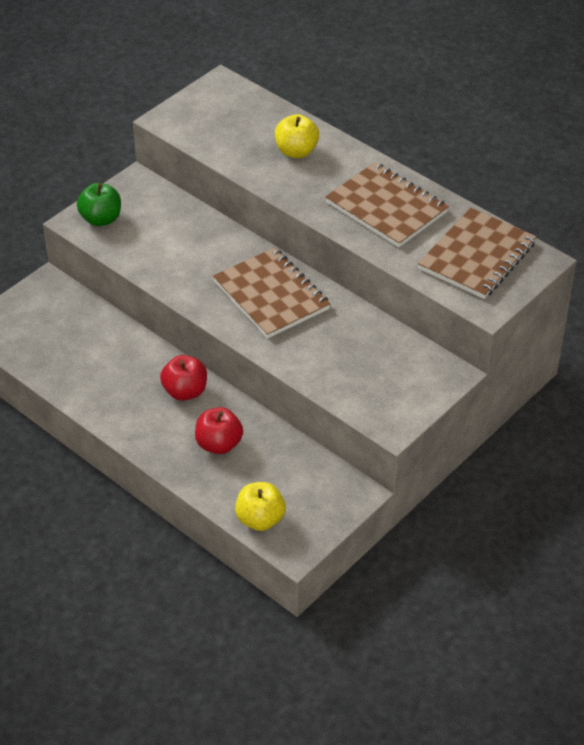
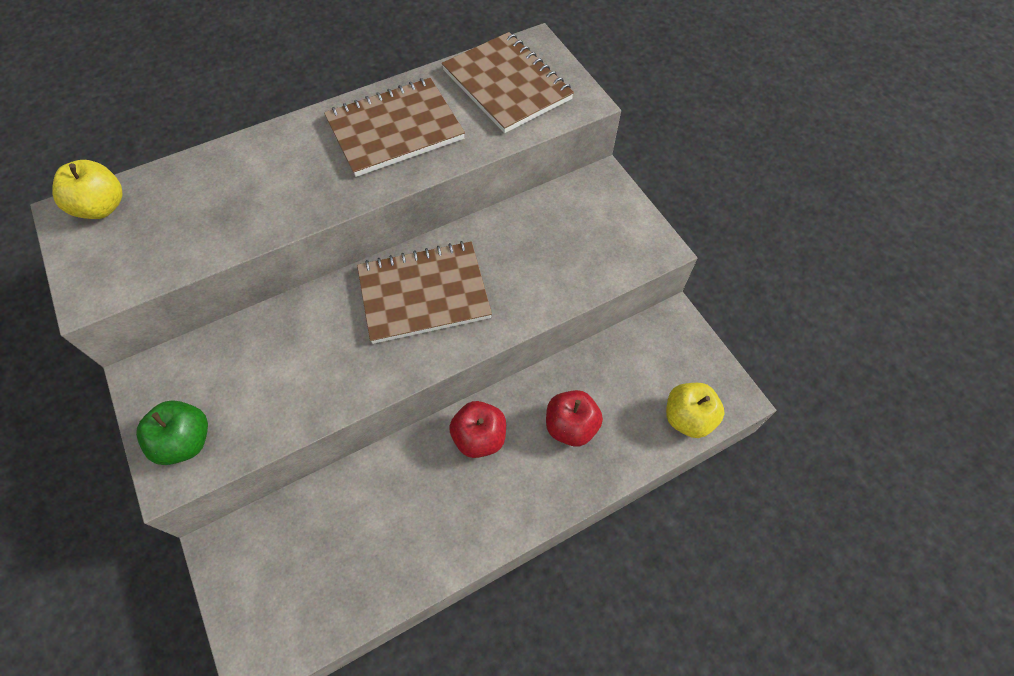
camera: 70 degrees left, 15 degrees up
(296, 151) = (251, 178): yellow apple -> yellow apple (102, 207)

